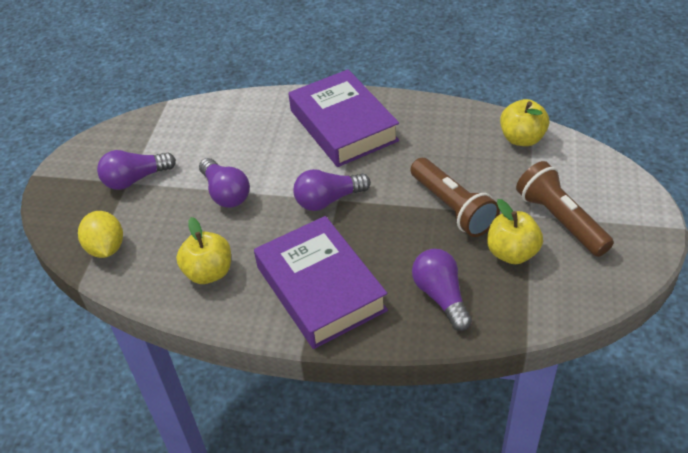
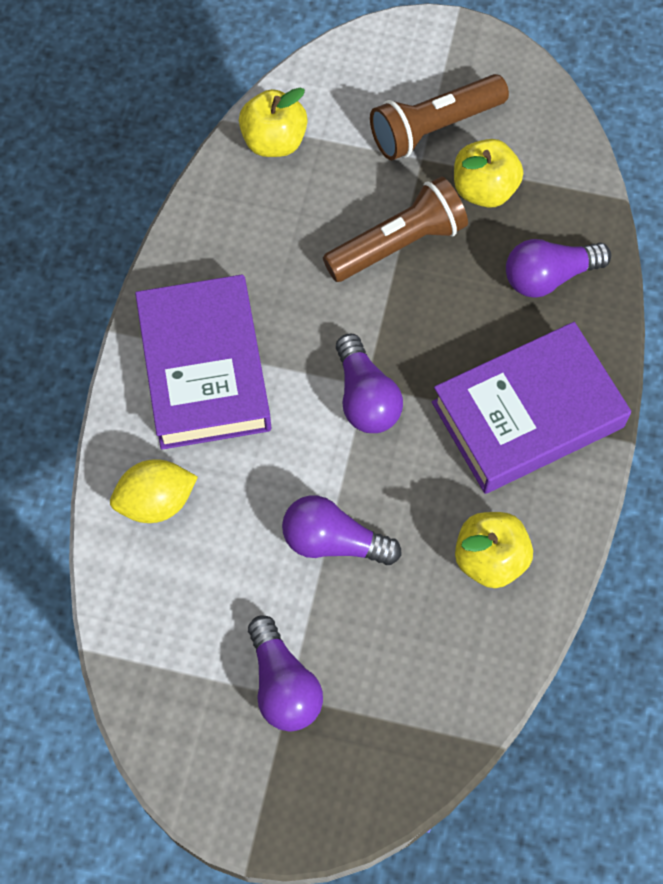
camera: 90 degrees left, 20 degrees up
(106, 248) = (431, 713): yellow lemon -> yellow lemon (156, 502)
(225, 193) = (333, 541): purple light bulb -> purple light bulb turned 135 degrees counterclockwise
(343, 125) = (205, 369): purple book -> purple book turned 75 degrees counterclockwise

